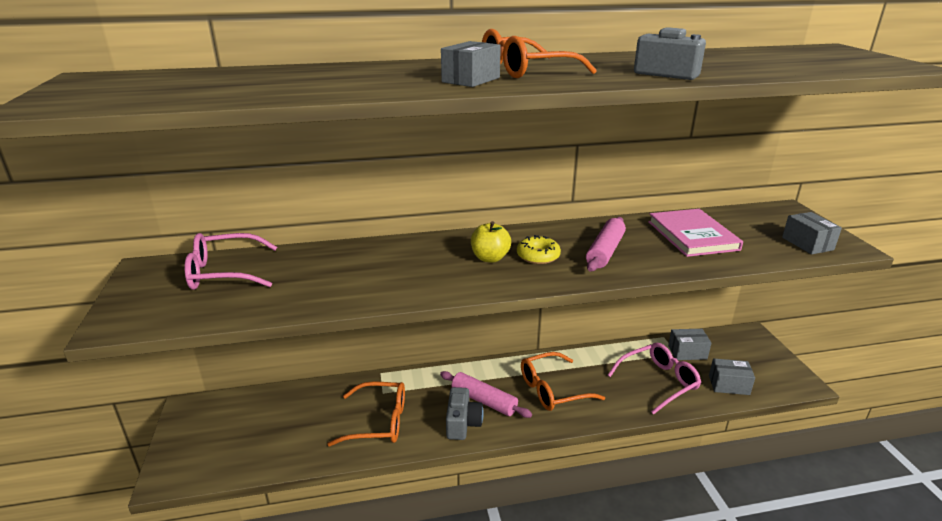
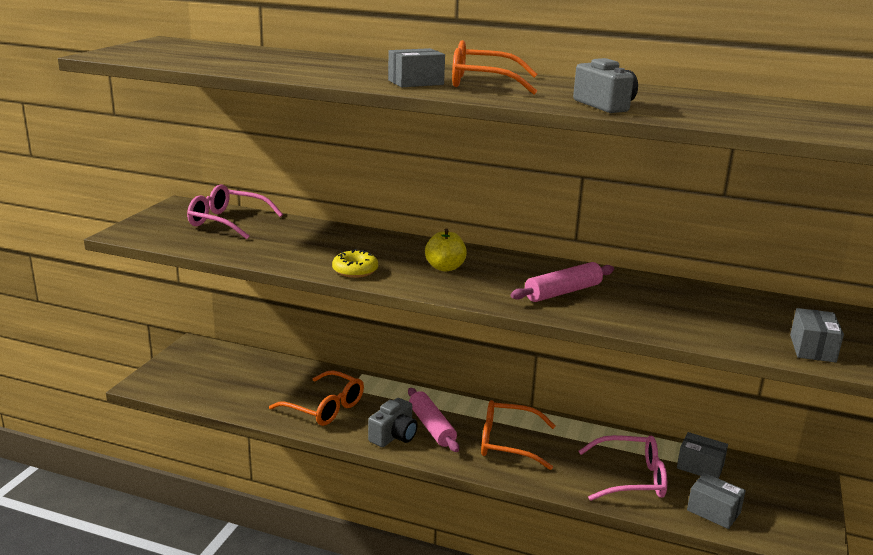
camera: 30 degrees right, 5 degrees down
(538, 256) = (491, 278): yellow donut -> yellow donut (355, 270)
(692, 235) = (682, 305): pink book -> none

